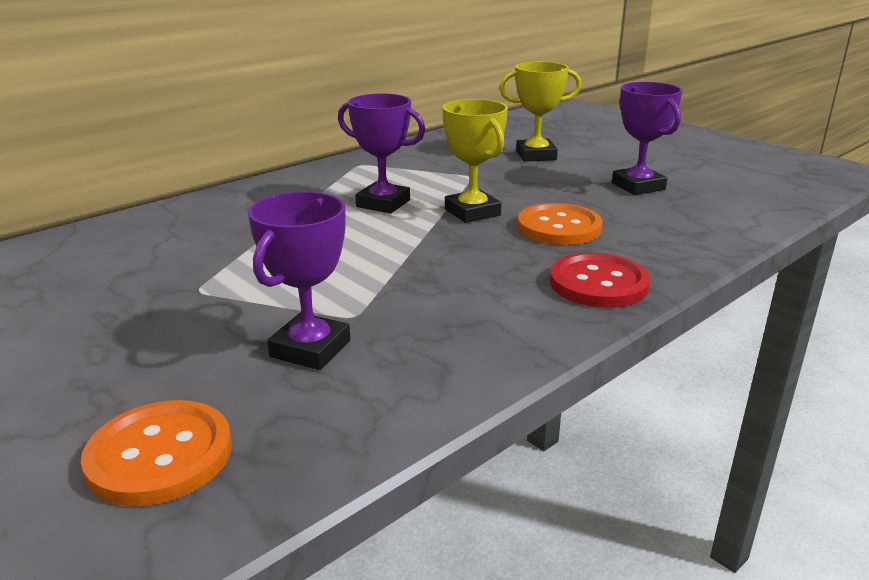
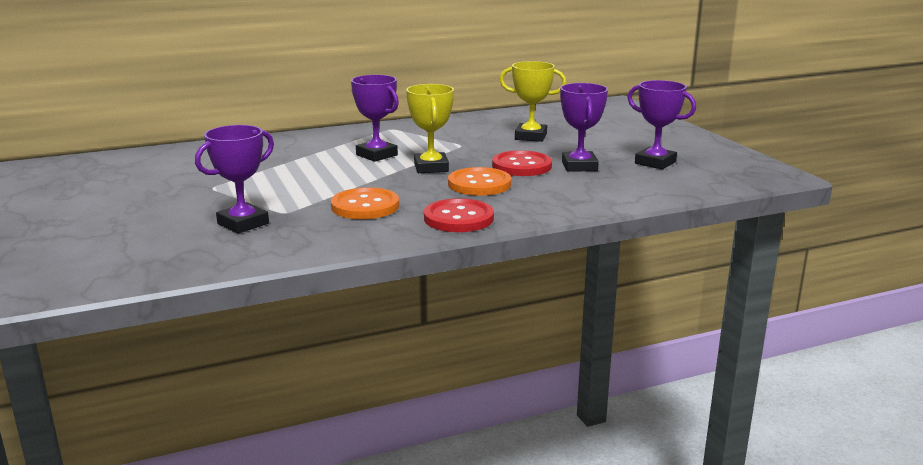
camera: 20 degrees right, 5 degrees down
(160, 455) = (124, 254): orange button -> orange button (365, 206)
(575, 195) = (521, 166): none -> red button
(708, 171) = (655, 163): none -> purple trophy

